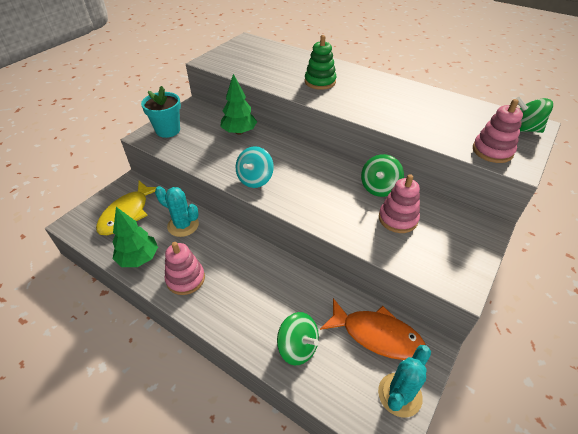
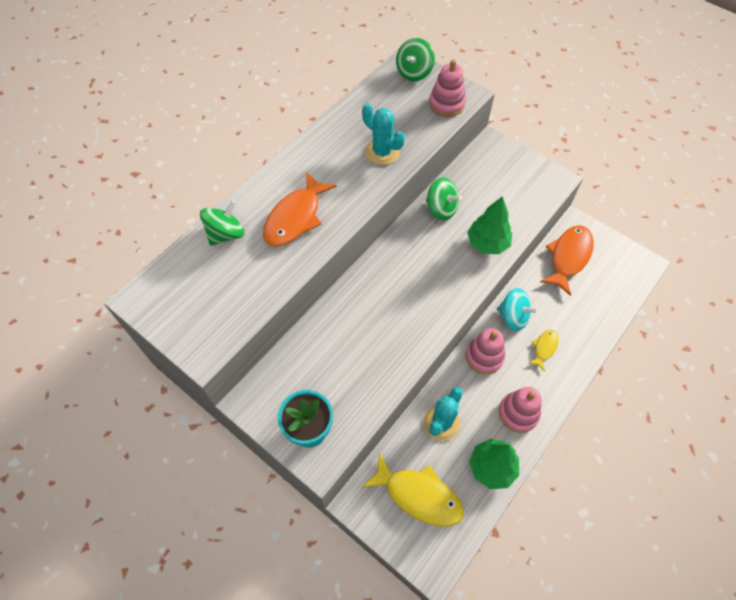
camera: 85 degrees left, 15 degrees up
(239, 132) = (326, 337): green tree -> green tree (487, 243)
(254, 303) = (544, 348): none -> yellow fish
(255, 179) = (423, 320): turquoise spinning top -> turquoise spinning top (513, 317)
(297, 347) = (585, 315): green spinning top -> green spinning top (226, 234)
(320, 82) = (295, 217): green stacking toy -> orange fish
(398, 219) = (484, 203): pink stacking toy -> pink stacking toy (484, 356)
(399, 394) = (615, 252): turquoise cactus -> turquoise cactus (382, 152)

